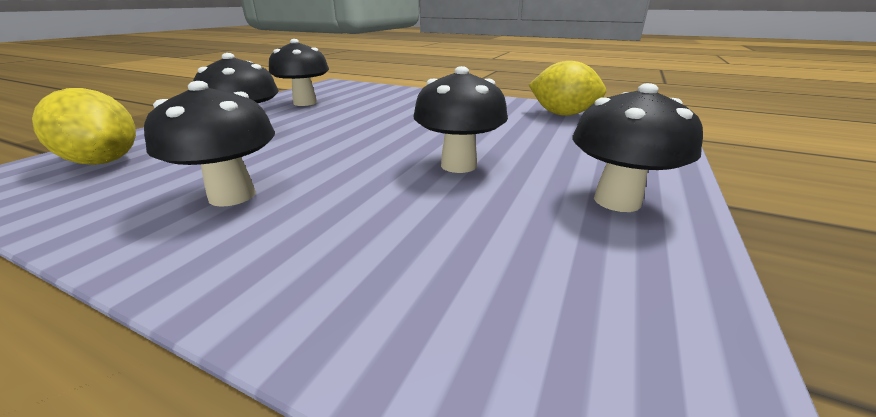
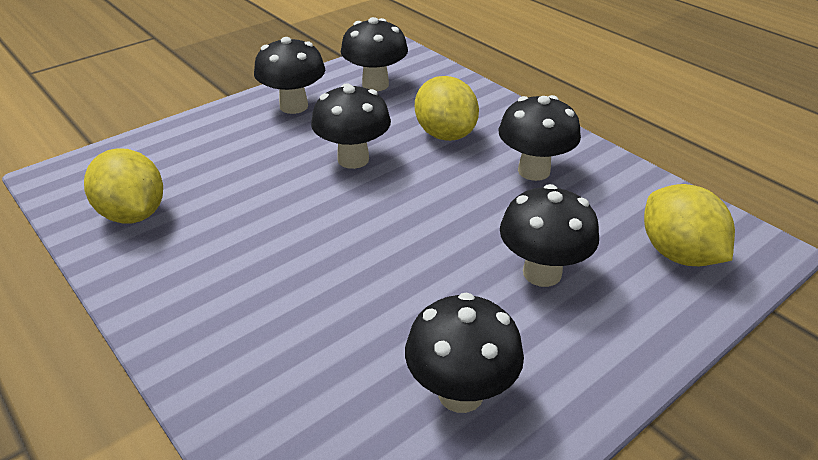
camera: 155 degrees left, 10 degrees up
(368, 213) = (445, 134): none -> yellow lemon
(570, 277) = (375, 85): none -> black mushroom

